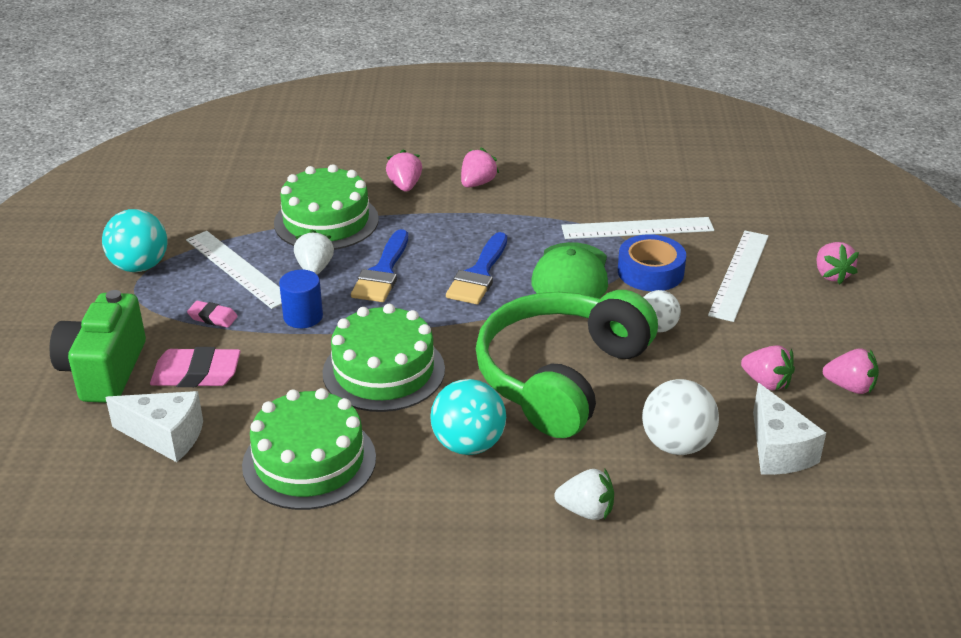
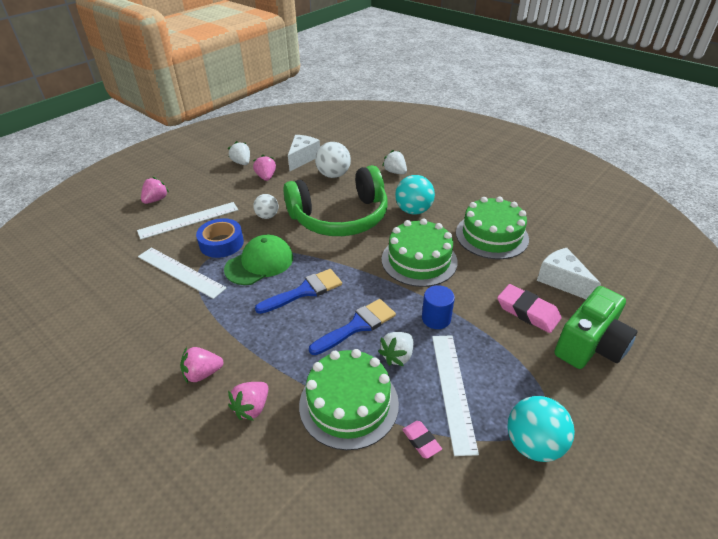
camera: 140 degrees left, 5 degrees up
(213, 317) = (496, 351): pink eraser -> pink eraser (421, 441)
(850, 387) = (242, 163): pink strawberry -> white strawberry

